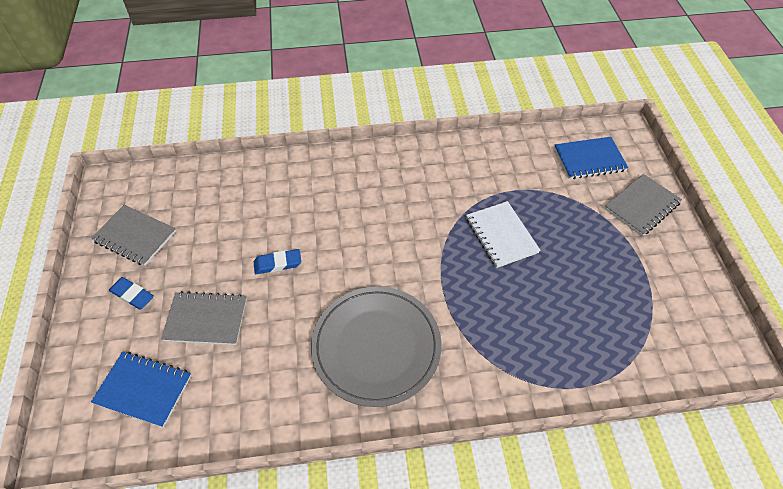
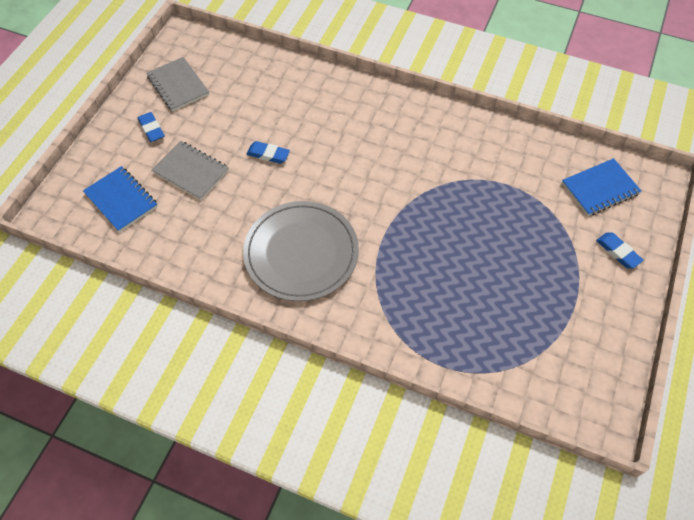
camera: 30 degrees right, 5 degrees up
(501, 235) = (465, 216): white notebook -> none
(589, 159) = (600, 188): blue notebook -> blue notebook turned 45 degrees counterclockwise
(641, 206) = (618, 252): grey notebook -> blue eraser

